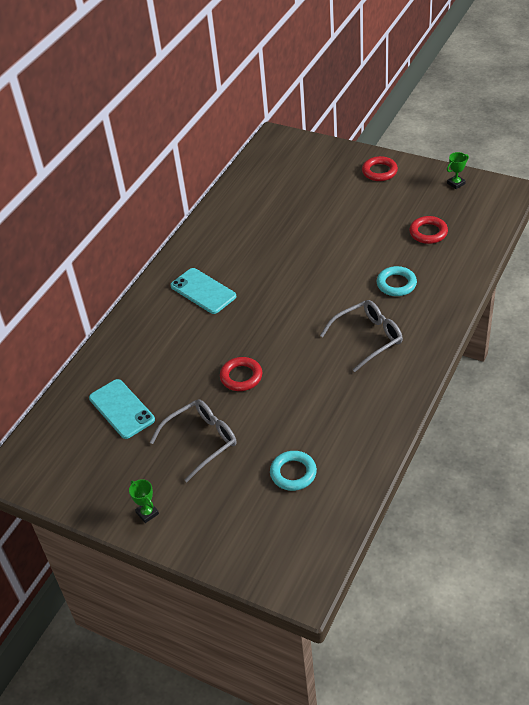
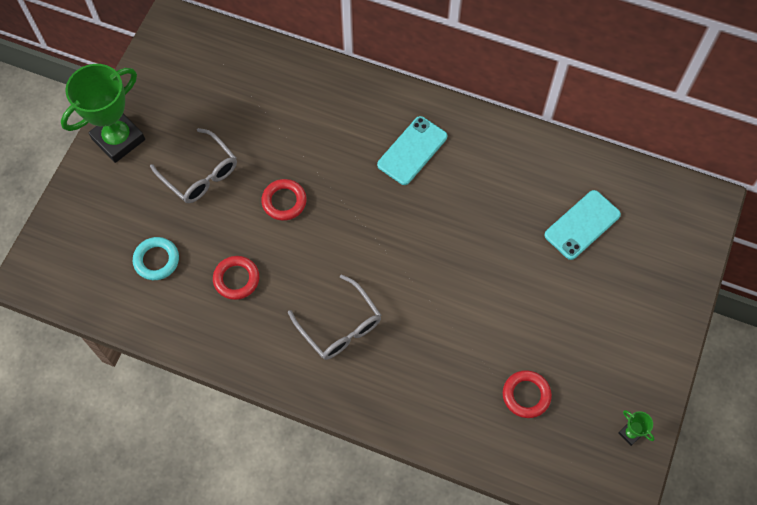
camera: 80 degrees right, 20 degrees up
(121, 409) = (243, 98): turquoise phone -> turquoise phone (582, 225)
(147, 513) = (118, 139): green trophy -> green trophy, size x2.47
(379, 171) = (647, 335): red ring -> red ring (236, 279)
(396, 284) = (430, 356): turquoise ring -> none

